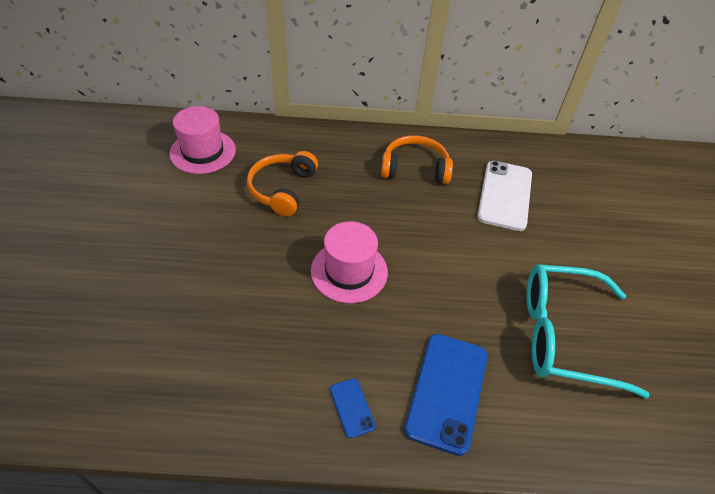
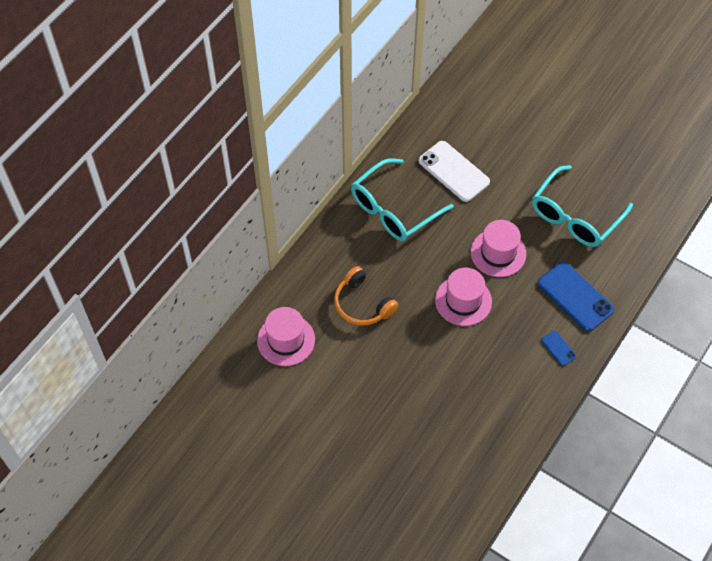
camera: 55 degrees left, 10 degrees up
(352, 407) = (558, 348): blue phone -> blue phone turned 45 degrees clockwise
(415, 168) = (394, 209): orange headphones -> turquoise glasses
(440, 277) = (498, 253): none -> pink hat

